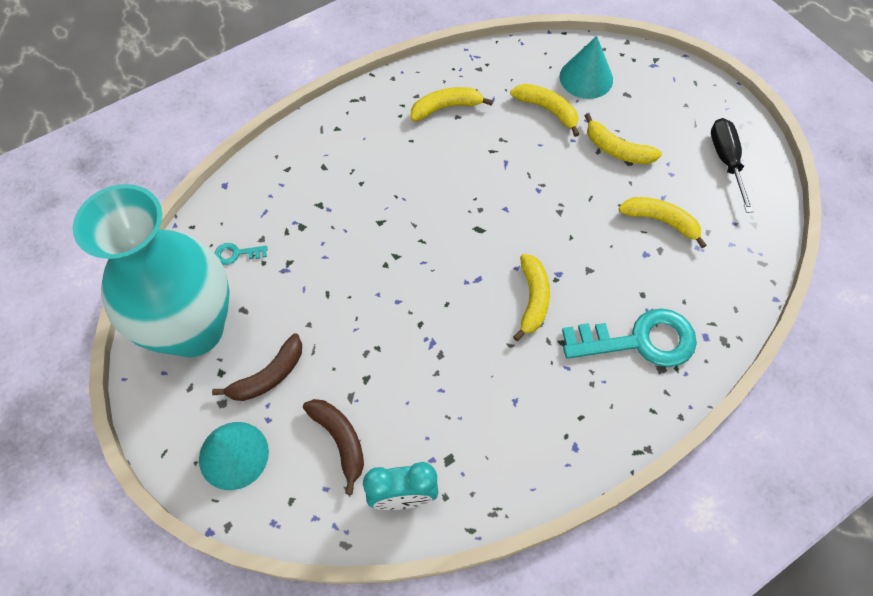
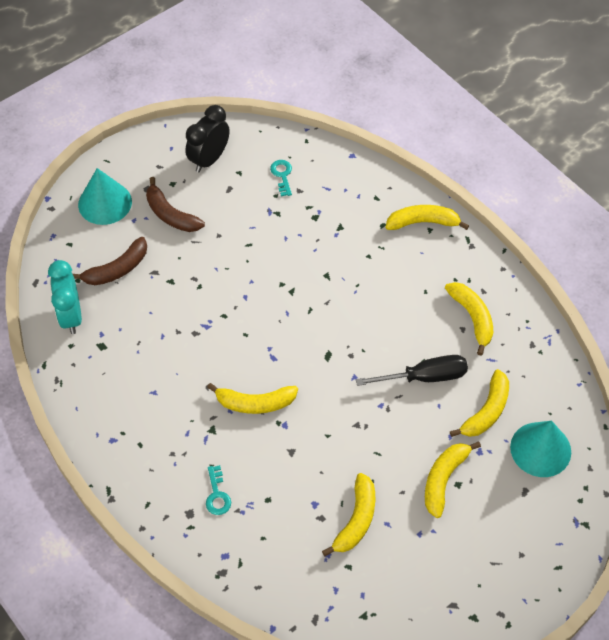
camera: 85 degrees right, 5 degrees down
(193, 329) = (209, 159): turquoise vase -> black clock
(327, 133) = (423, 222): none -> yellow banana
(639, 341) = (217, 495): turquoise key -> turquoise key, size x0.42
(726, 160) = (446, 592): black screwdriver -> black screwdriver (425, 377)

